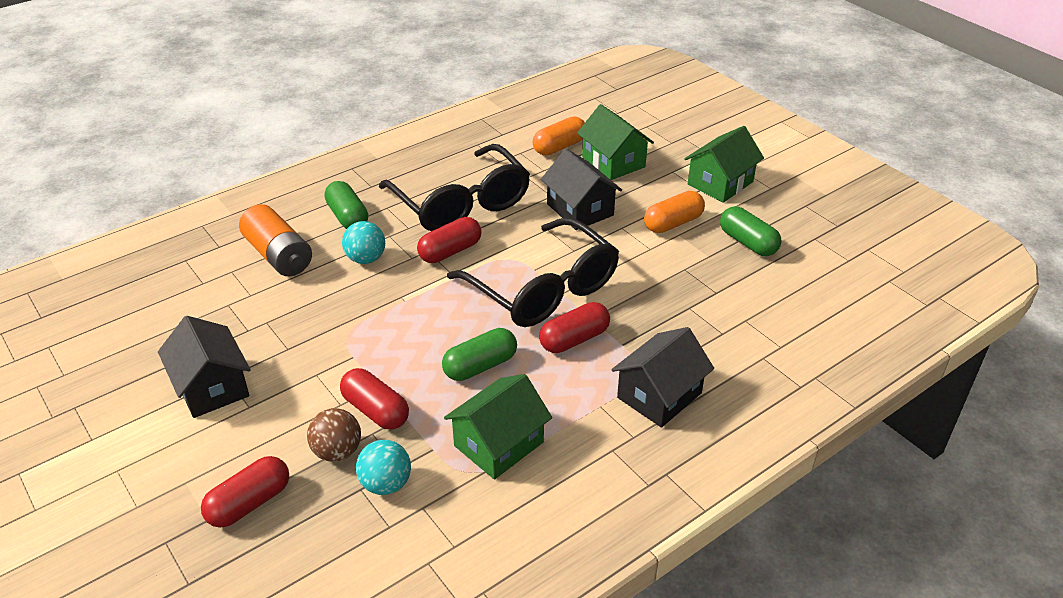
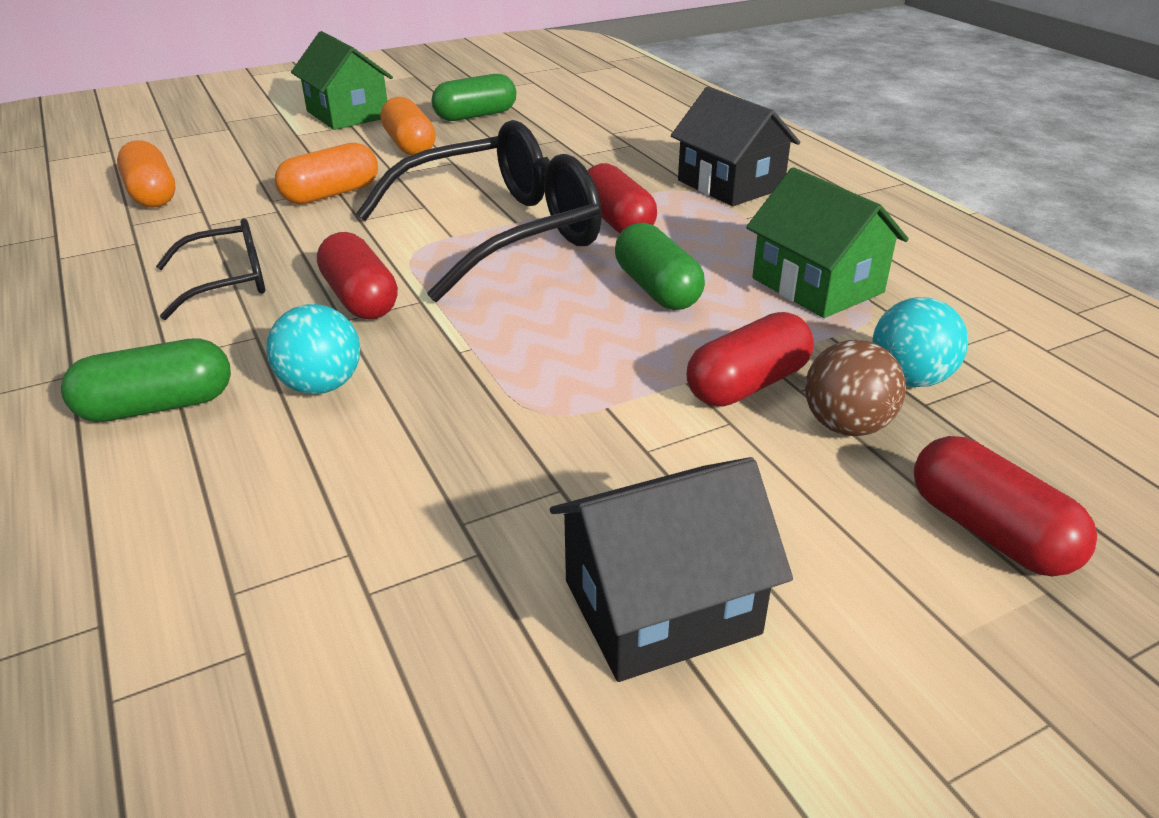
camera: 80 degrees left, 5 degrees down
(278, 255) = (224, 508): orange battery -> none
(461, 203) = (227, 282): black glasses -> black glasses, size x0.51
(580, 209) = (331, 194): black house -> orange capsule
(613, 162) = (236, 164): green house -> none

